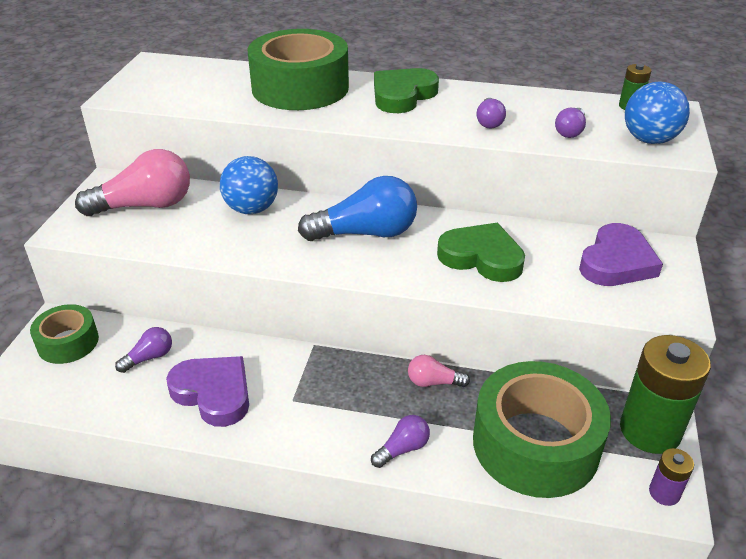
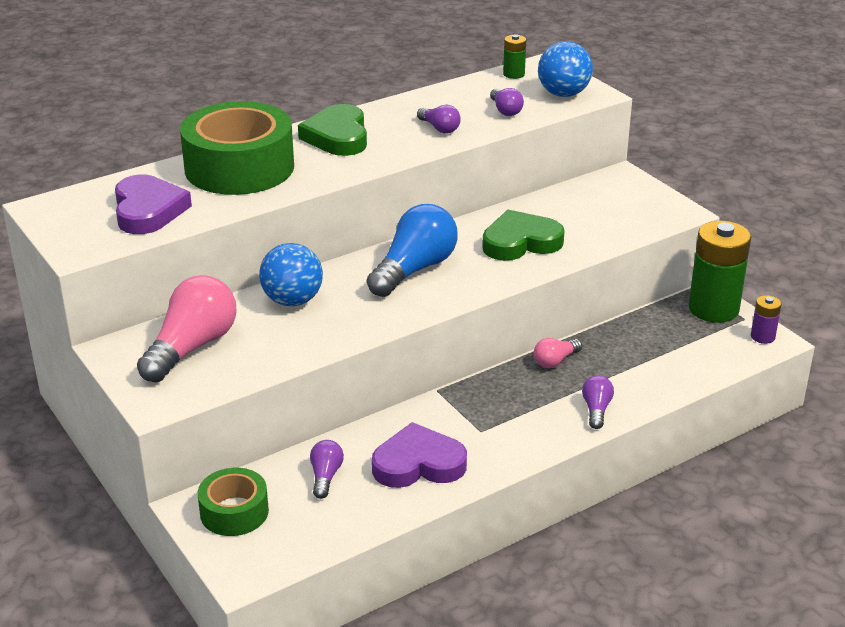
camera: 45 degrees left, 5 degrees down
(535, 444) = (665, 356): green tape -> none
(616, 262) = (606, 200): purple heart -> purple heart (148, 210)

